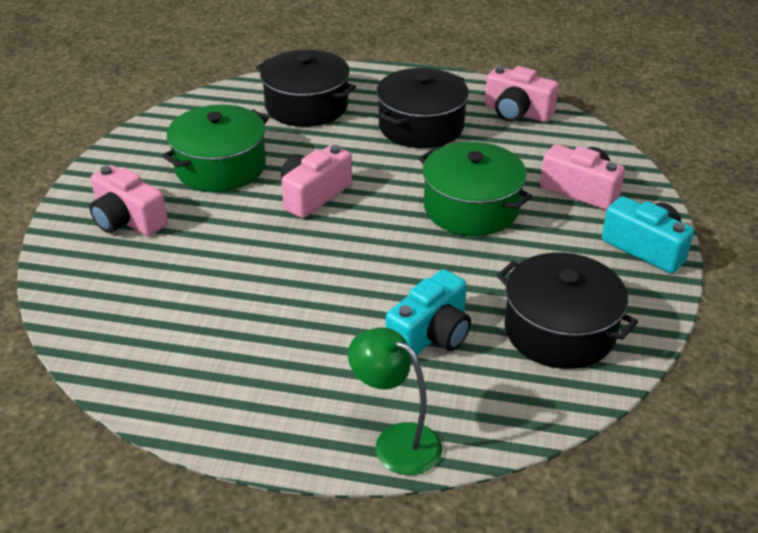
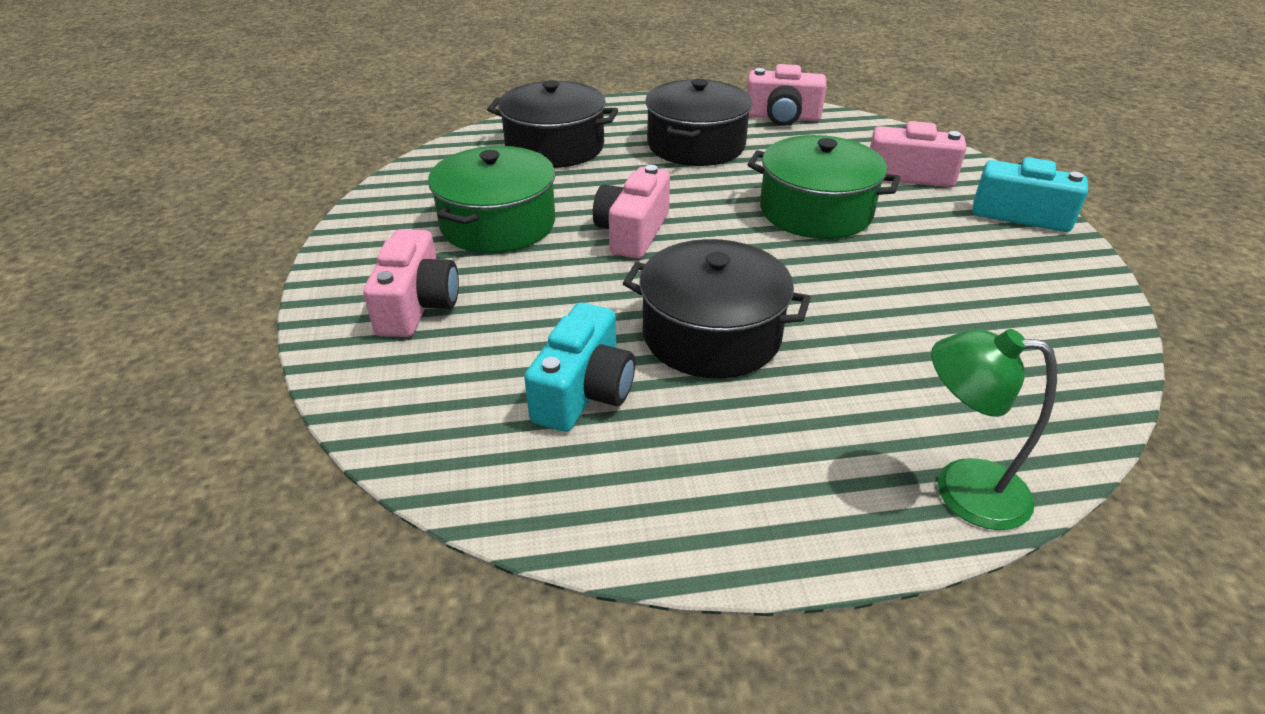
camera: 20 degrees left, 0 degrees up
(127, 220) = (417, 305): pink camera -> pink camera turned 105 degrees counterclockwise
(431, 335) = (890, 351): turquoise camera -> turquoise camera (584, 392)
(560, 330) = (1018, 312): black pot -> black pot (711, 334)

